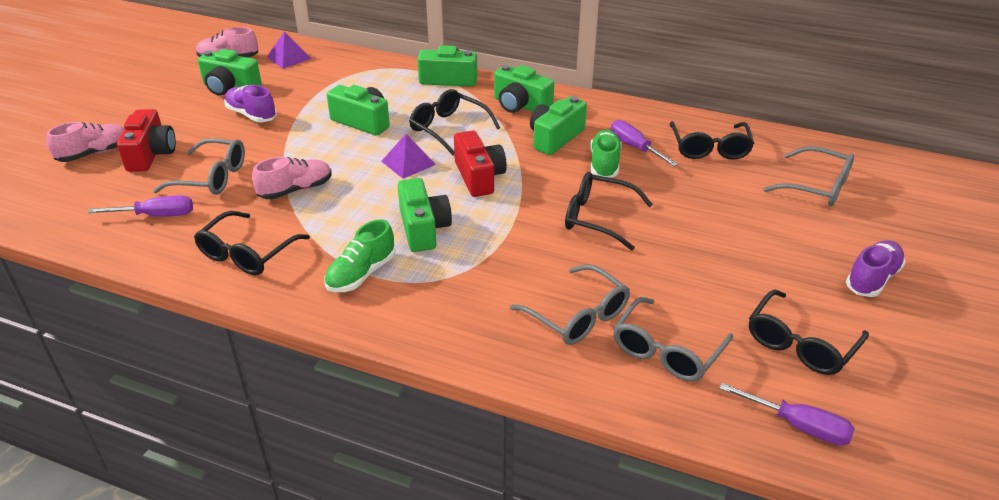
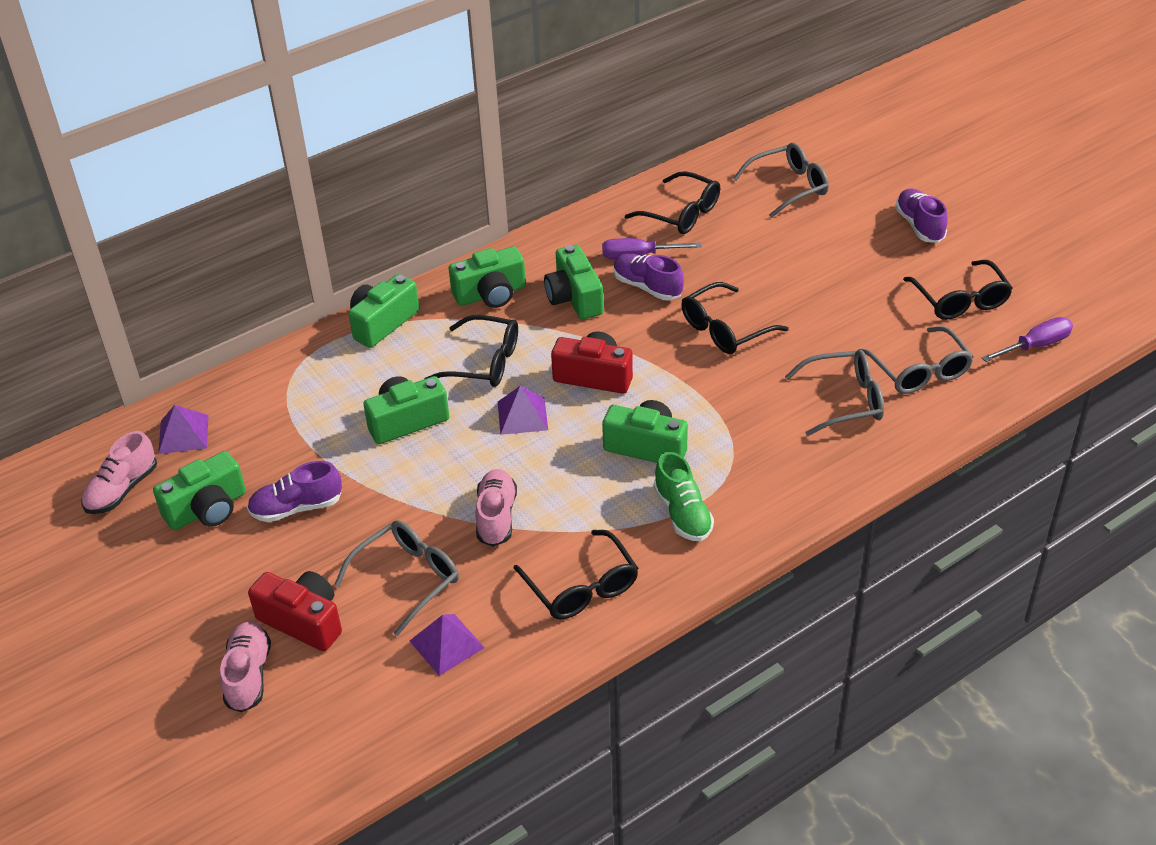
camera: 55 degrees left, 5 degrees up
(157, 215) = (446, 644): purple screwdriver -> purple pyramid
(448, 128) = (484, 362): black glasses -> black glasses turned 150 degrees counterclockwise
(604, 164) = (647, 287): green shoe -> purple shoe

